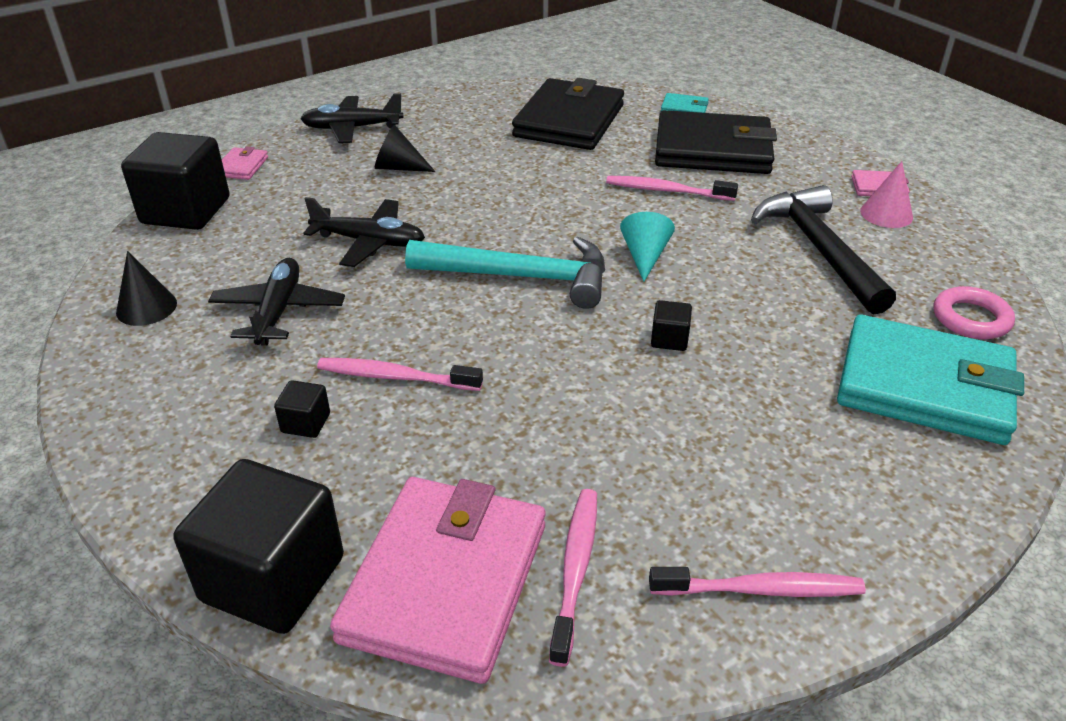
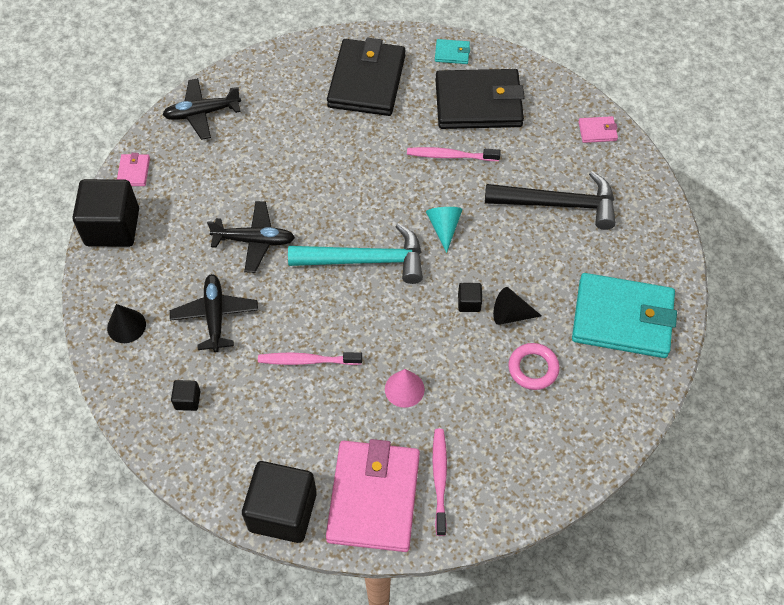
camera: 10 degrees left, 20 degrees up
(306, 423) = (264, 405): black cube -> black cube (187, 400)
(399, 167) = (252, 156): black cone -> black cone (511, 314)
(761, 589) = (536, 475): pink toothbrush -> none
(819, 250) = (558, 204): black hammer -> black hammer turned 120 degrees clockwise
(886, 214) = (602, 160): pink cone -> pink cone (404, 389)
(971, 318) = (652, 256): pink ring -> pink ring (533, 368)

